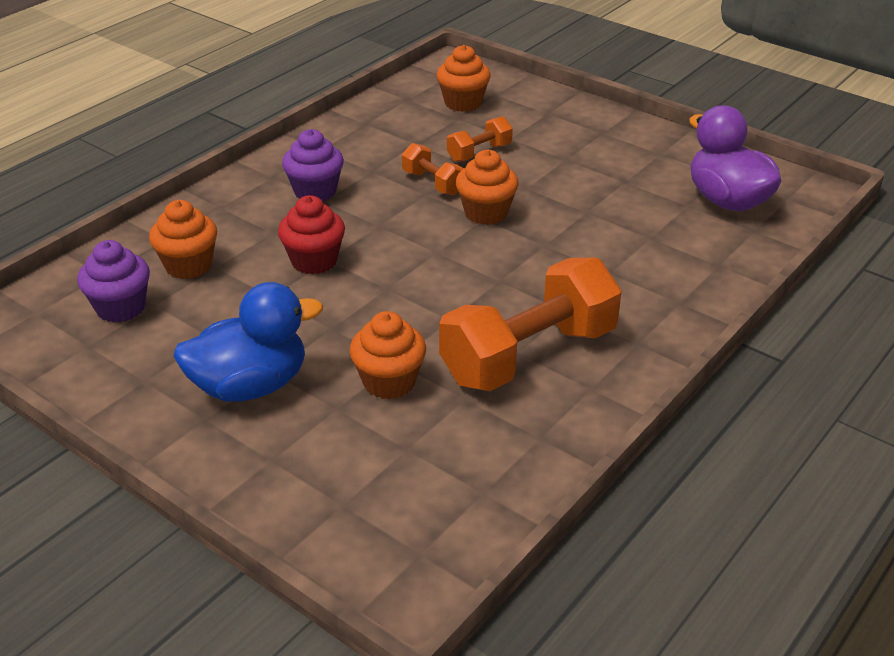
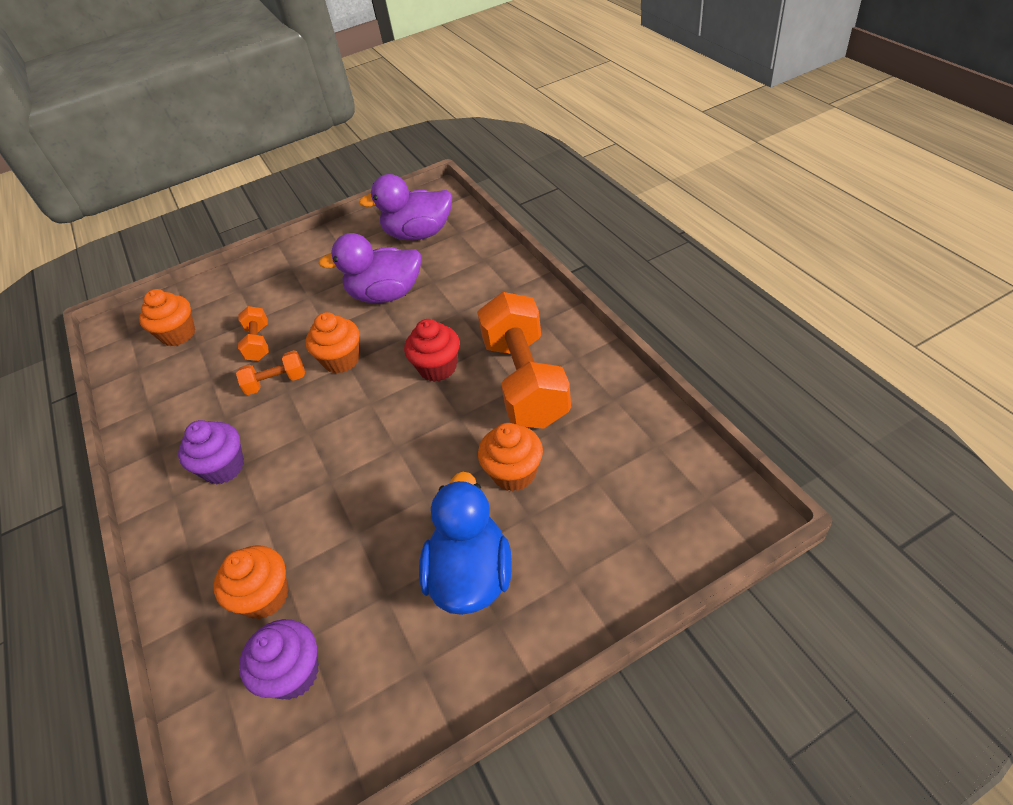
camera: 60 degrees left, 10 degrees up
(314, 261) = (326, 490): red cupcake -> red cupcake (438, 368)
(604, 210) = (386, 294): none -> purple duck

